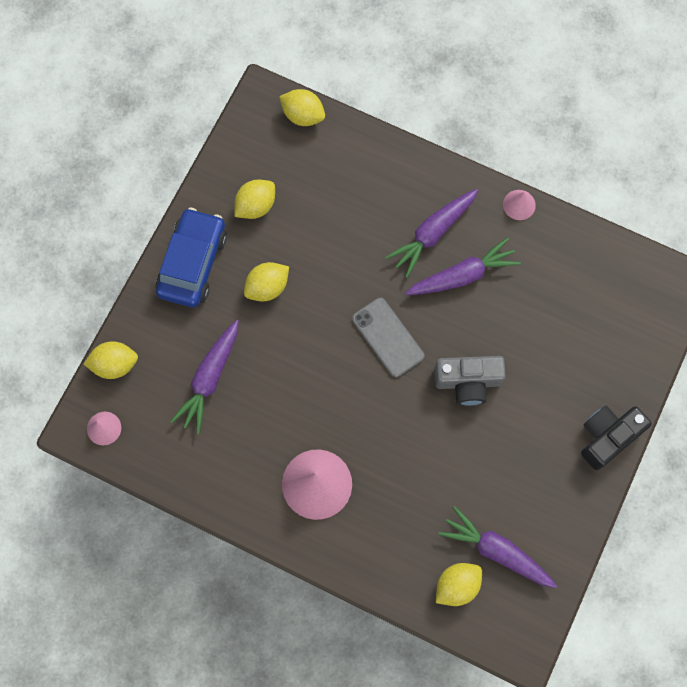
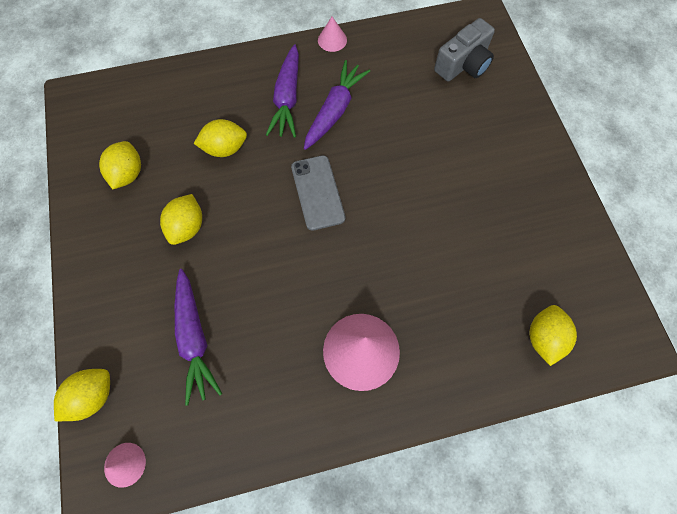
camera: 40 degrees left, 5 degrees down
(192, 263) = (105, 255): blue car -> none
(303, 115) = (117, 87): yellow lemon -> yellow lemon (225, 148)
(388, 337) = (318, 192): grey phone -> grey phone turned 60 degrees clockwise
(467, 382) = (406, 179): grey camera -> grey camera (463, 64)
(496, 551) = (545, 285): purple carrot -> none
(607, 437) = (537, 141): black camera -> none

